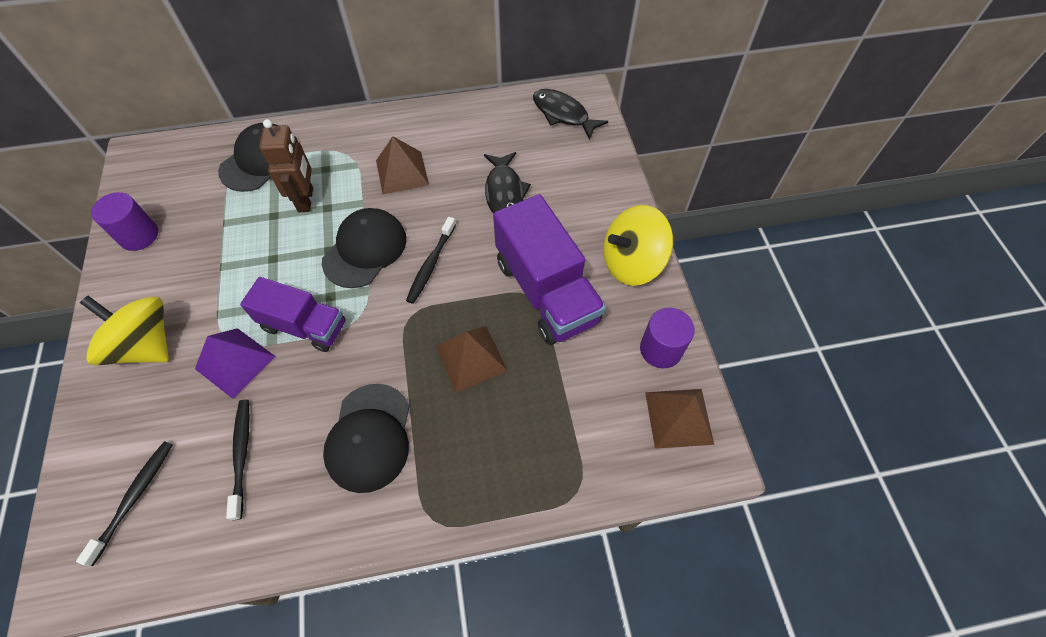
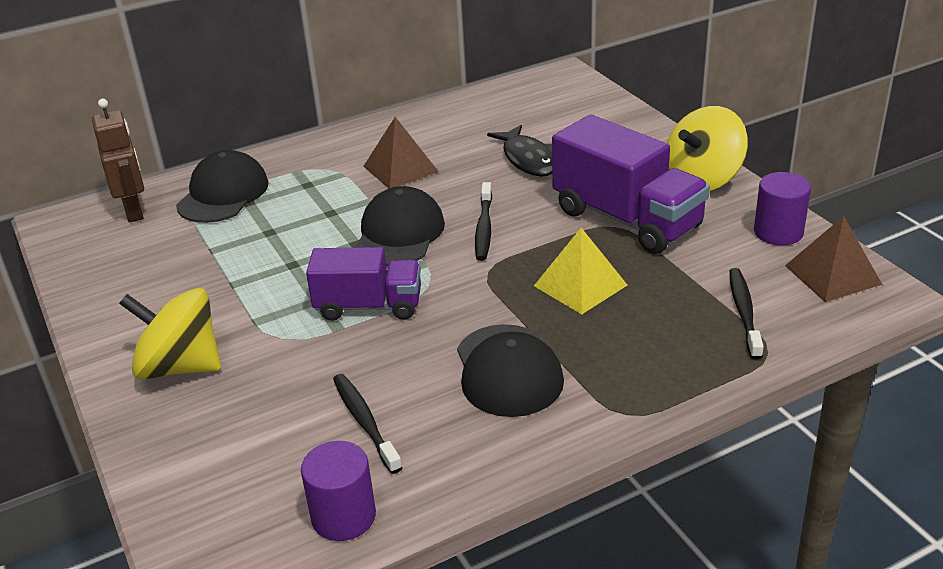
camera: 15 degrees left, 25 degrees down
(134, 498) = (253, 490): black toothbrush -> black toothbrush (744, 312)
(139, 235) = (109, 283): purple cylinder -> purple cylinder (343, 516)
(235, 362) = (304, 353): purple pyramid -> none
(306, 200) = (301, 212): brown robot -> brown robot (134, 211)
(471, 358) = (580, 285): brown pyramid -> yellow pyramid
(563, 114) = (551, 92): black fish -> none

